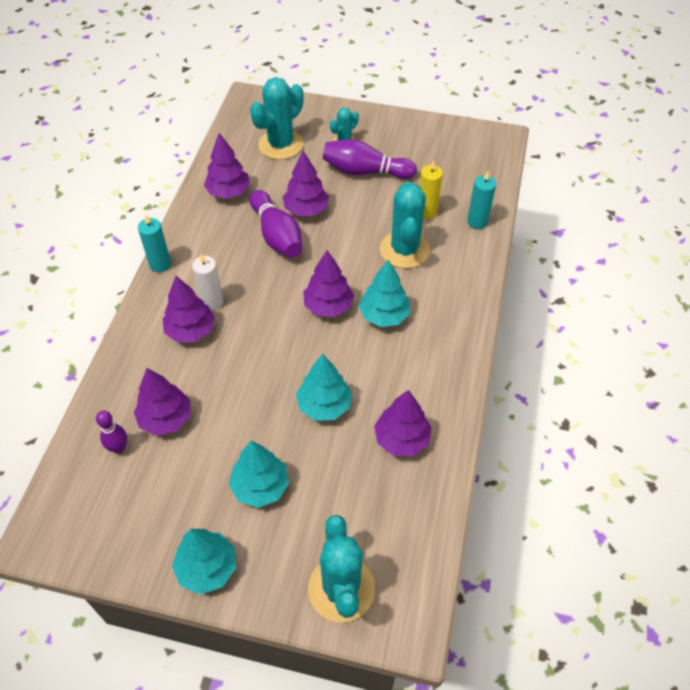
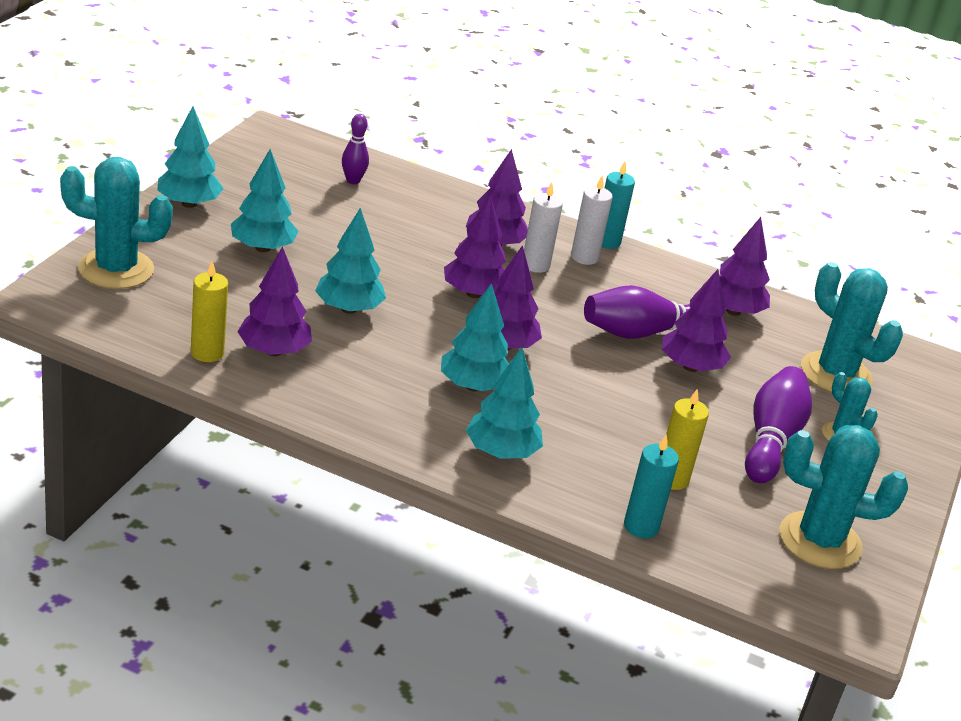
camera: 95 degrees right, 20 degrees down
(165, 418) = (377, 210): purple tree -> purple tree (473, 293)
(189, 275) = (584, 257): none -> white candle
(404, 250) = (593, 435): turquoise cactus -> turquoise cactus (819, 541)
(425, 481) = (207, 353): none -> yellow candle
(446, 291) = (501, 452): none -> turquoise tree

